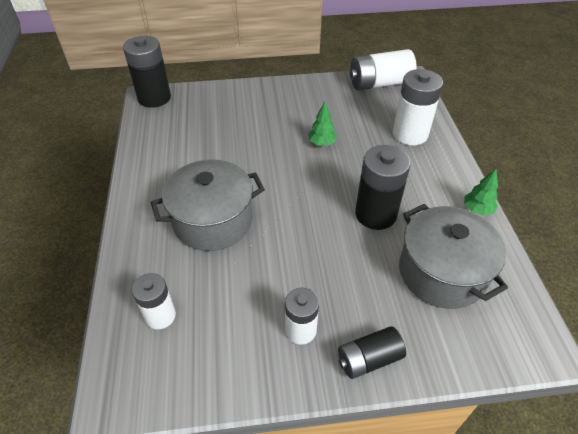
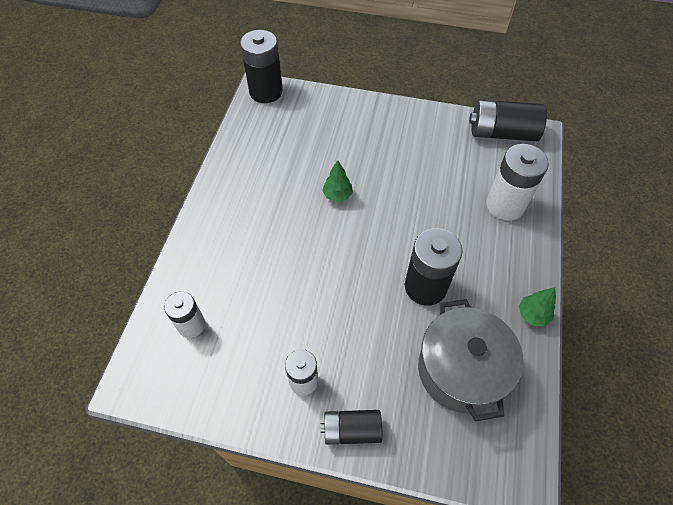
camera: 20 degrees right, 10 degrees up
(213, 220) = (270, 245): grey pot -> none
(322, 143) = (407, 190): green tree -> green tree (337, 195)
(379, 83) = (502, 133): white battery -> black battery

